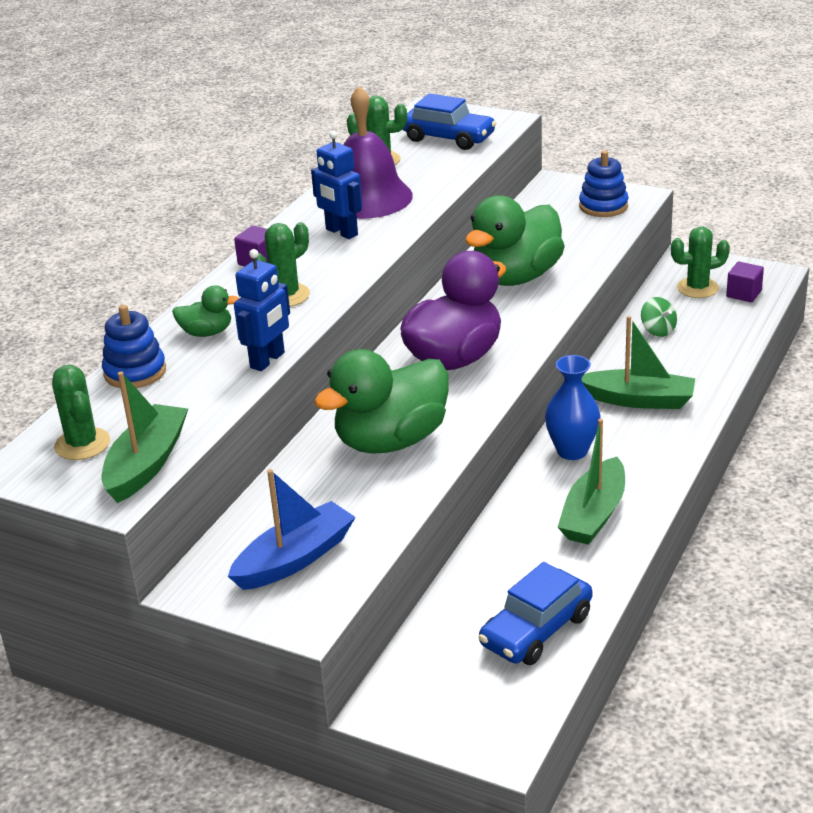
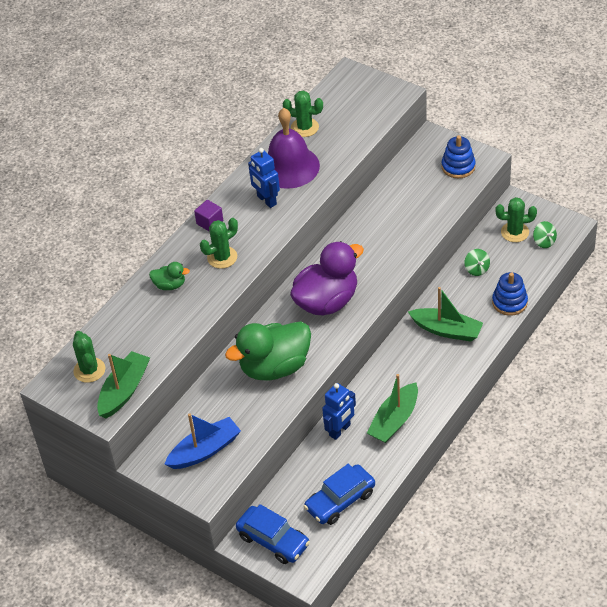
camera: 10 degrees right, 15 degrees up
(135, 372) = (124, 314): blue stacking toy -> blue stacking toy (509, 302)
(268, 360) = (203, 315): blue robot -> blue robot (340, 430)
(448, 138) = (356, 109): blue car -> blue car (273, 540)
(516, 277) = (382, 231): green duck -> none
(572, 451) = (394, 368): blue vase -> none
(744, 294) = (544, 242): purple cube -> green spinning top

